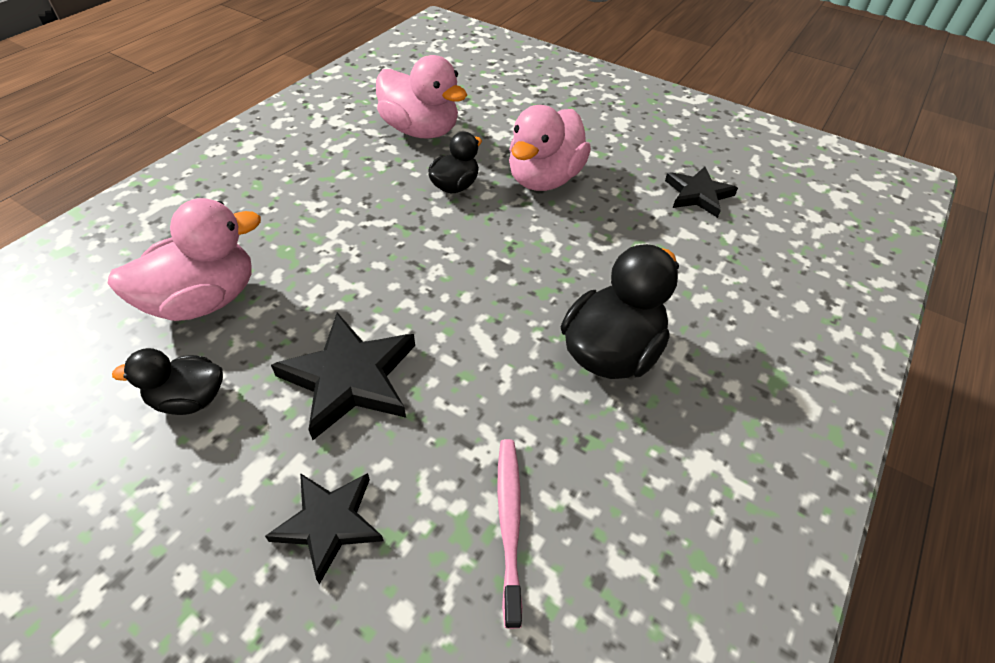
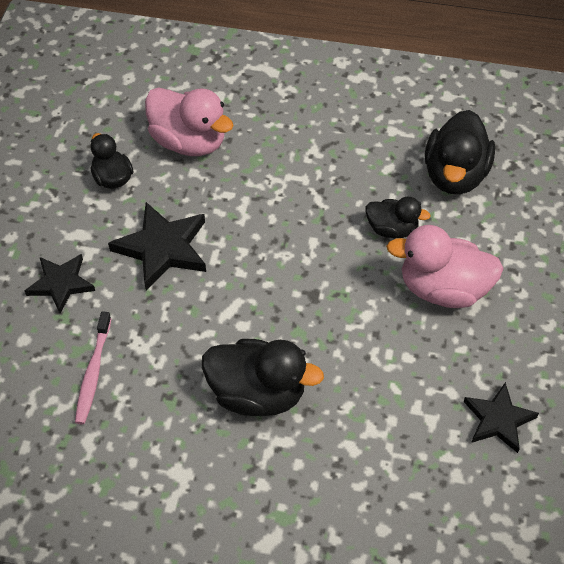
camera: 70 degrees right, 5 degrees up
(421, 130) = (455, 175): pink duck -> black duck
(509, 523) = (93, 372): pink toothbrush -> pink toothbrush turned 120 degrees clockwise

